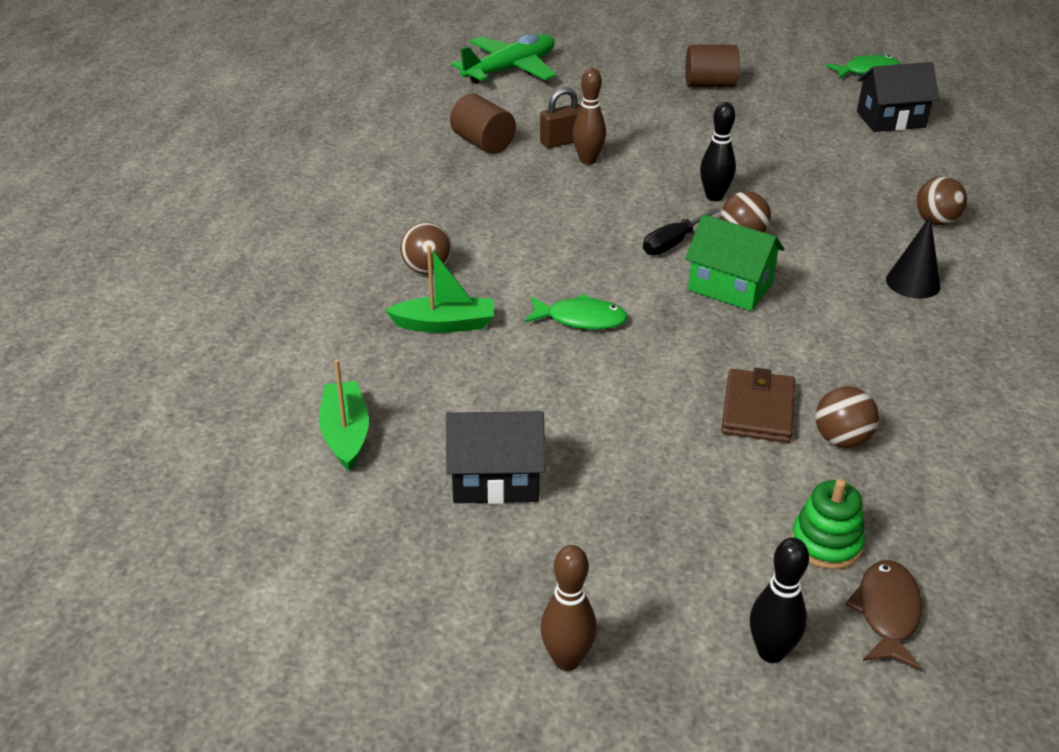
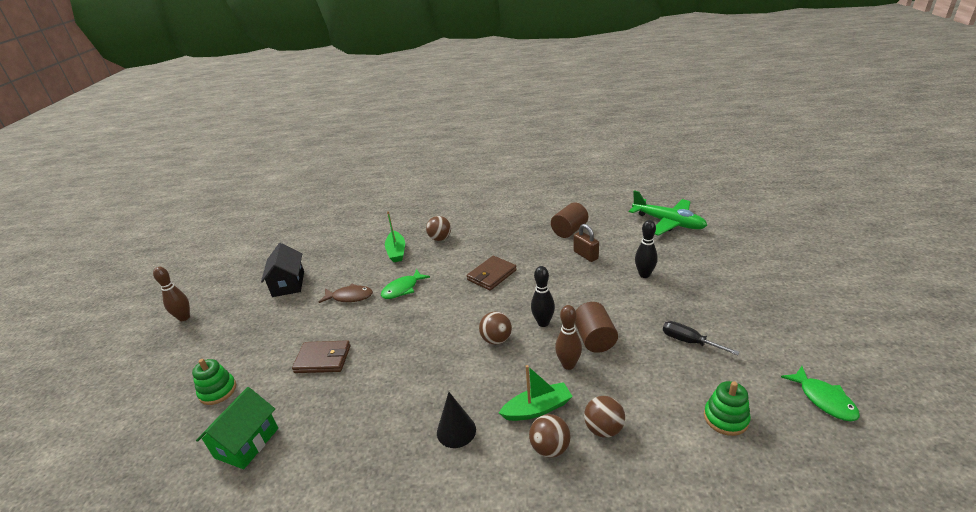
camera: 85 degrees right, 5 degrees down
(345, 434) = (323, 244): green boat -> green boat (537, 409)
(578, 225) = (491, 275): none -> brown wallet
(581, 319) = (402, 289): green fish -> green fish turned 45 degrees clockwise
(588, 160) = (567, 267): brown bowling pin -> brown bowling pin (568, 365)
(672, 243) = (481, 311): black screwdriver -> black screwdriver (689, 341)
(709, 85) = (712, 305): brown cylinder -> brown cylinder (594, 339)
(730, 287) = (438, 339): green house -> green house (247, 443)
(771, 652) = (161, 375): black bowling pin -> black bowling pin (644, 274)
(841, 439) = (293, 395): brown ball -> brown ball (603, 429)
(887, 613) = (165, 415): brown fish -> brown fish (350, 297)
(891, 119) = (726, 418): black house -> green stacking toy

